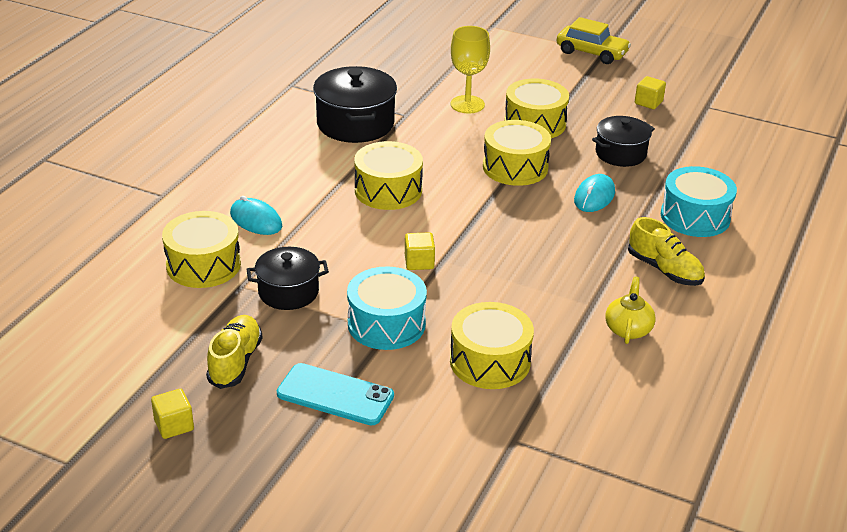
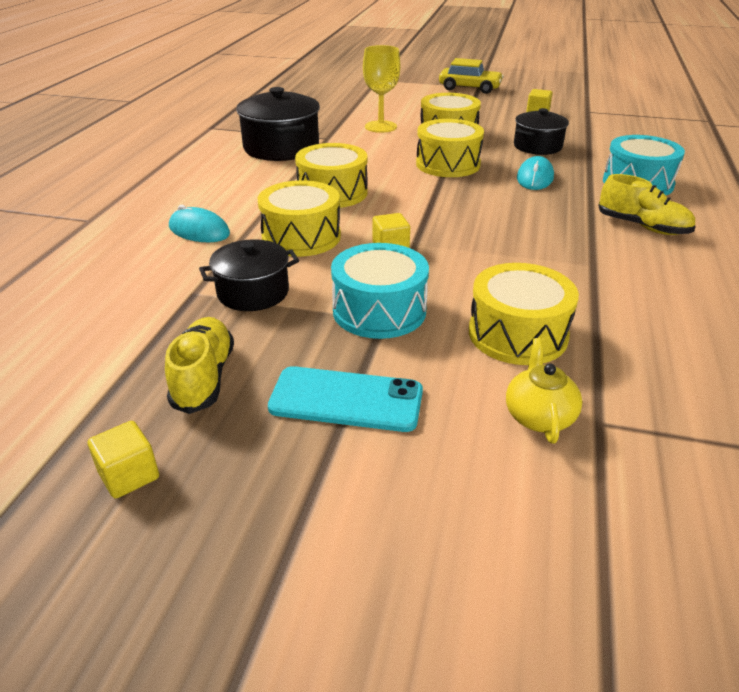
camera: 10 degrees left, 0 degrees up
(203, 265) = (145, 277): yellow drum -> yellow drum (301, 237)
(628, 329) = (646, 282): yellow teapot -> yellow teapot (538, 416)

